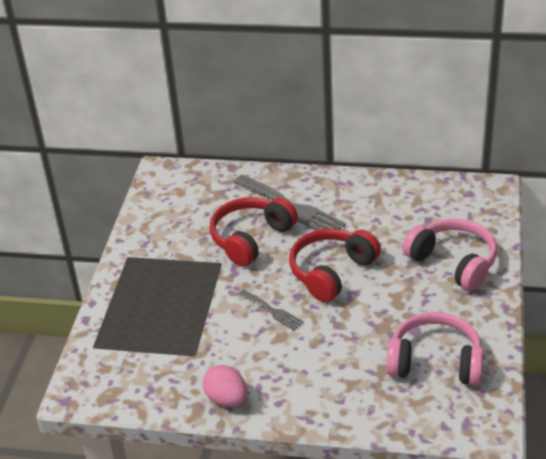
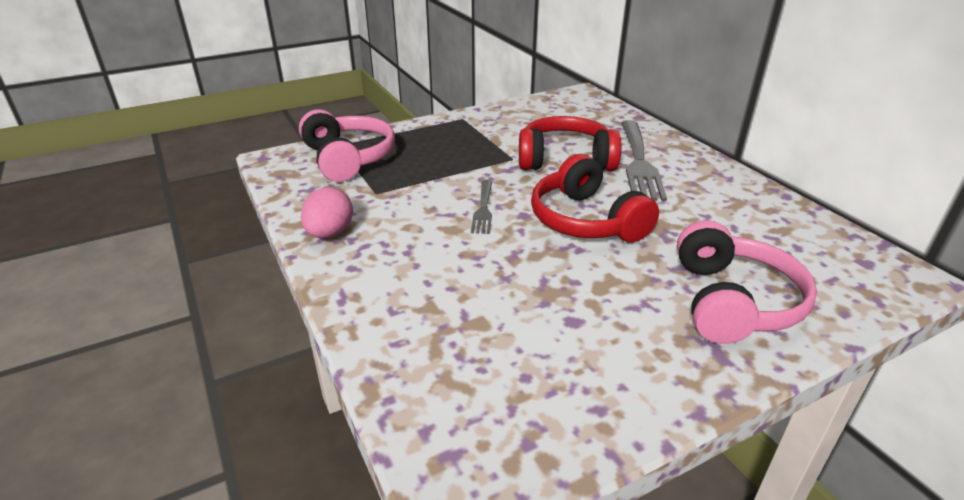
camera: 50 degrees right, 5 degrees down
(331, 272) = (586, 220): red headphones -> red headphones turned 120 degrees counterclockwise
(435, 362) = (539, 365): pink headphones -> pink headphones (348, 158)

